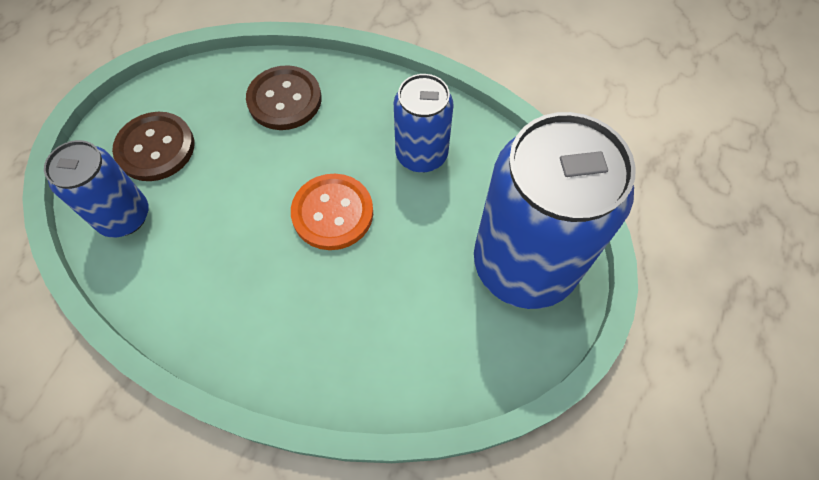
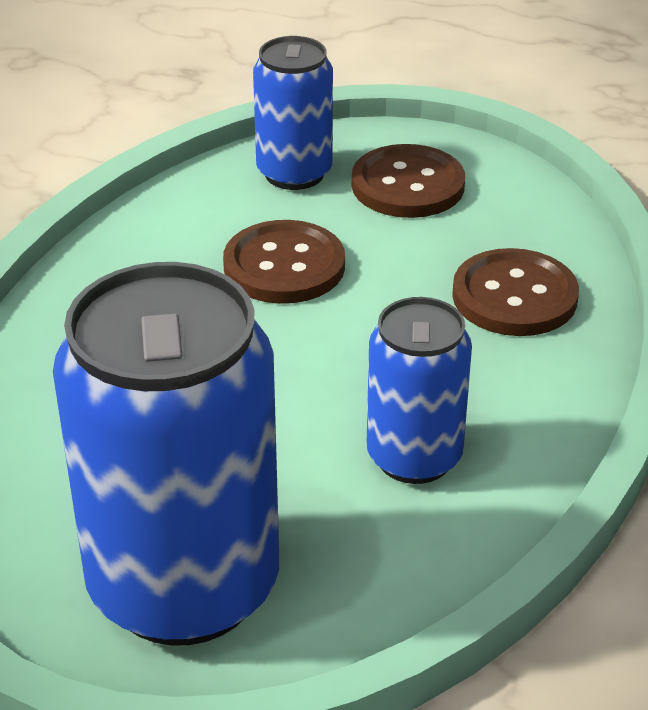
camera: 90 degrees right, 25 degrees down
(237, 221) = (284, 266): none -> brown button
(332, 213) = (295, 357): orange button -> none

